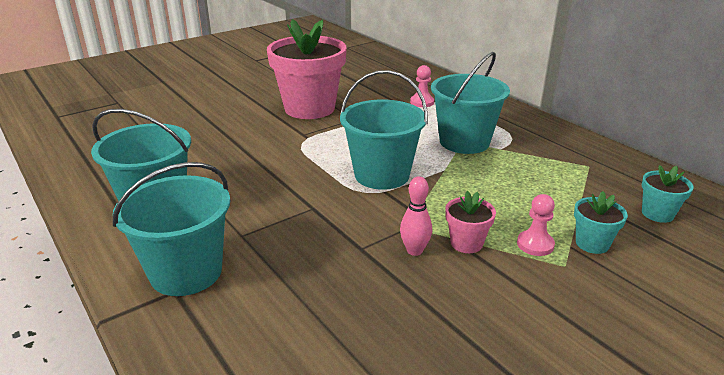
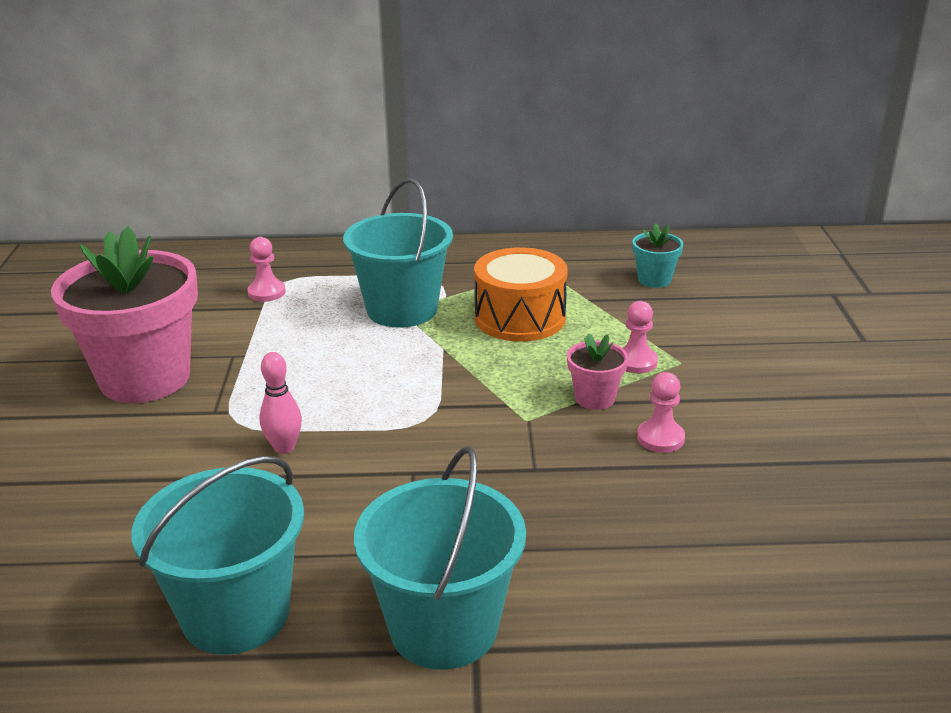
camera: 55 degrees left, 0 degrees up
(382, 175) = (401, 393): turquoise bucket -> none
(414, 251) = (575, 435): pink bowling pin -> pink bowling pin (284, 447)
(455, 289) = (660, 438): none -> pink pawn
(517, 181) = (520, 318): none -> orange drum
(592, 243) = (664, 333): turquoise flower pot -> none

